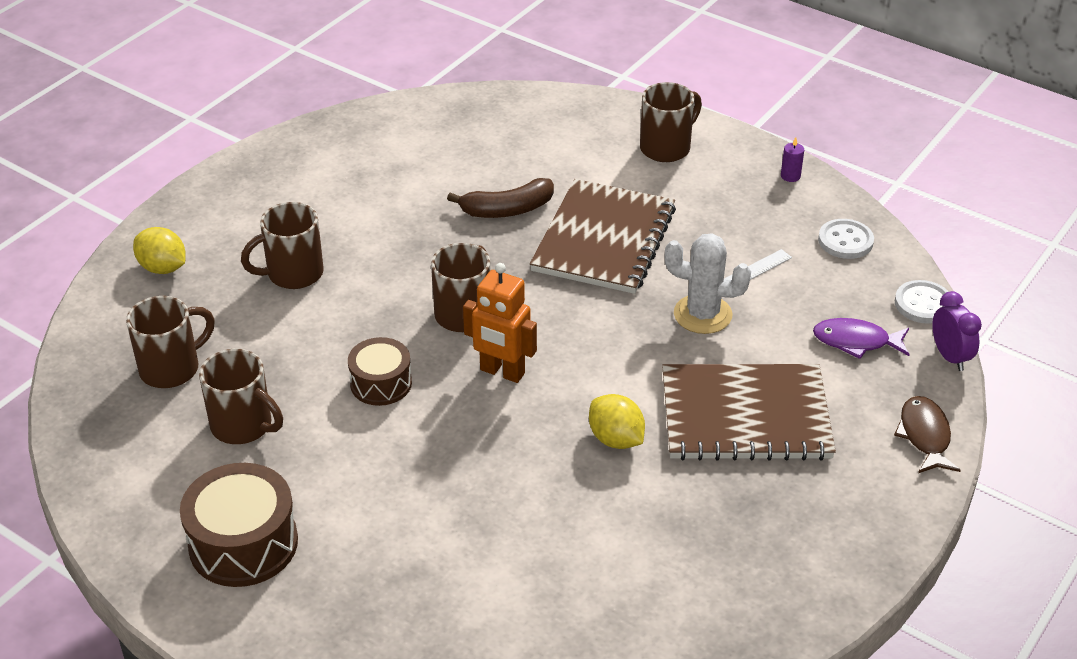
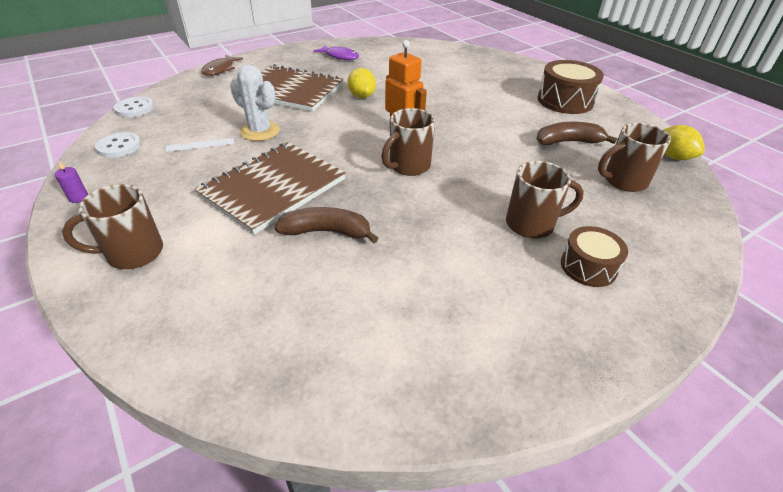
camera: 160 degrees left, 0 degrees up
(163, 268) = (653, 259): yellow lemon -> yellow lemon (673, 157)
(243, 426) = (568, 142): brown mug -> brown banana
(381, 383) = (479, 143): brown drum -> brown drum (588, 266)
(856, 341) = (196, 103): purple fish -> purple fish (340, 56)
(950, 357) = (162, 88): purple clock -> none

